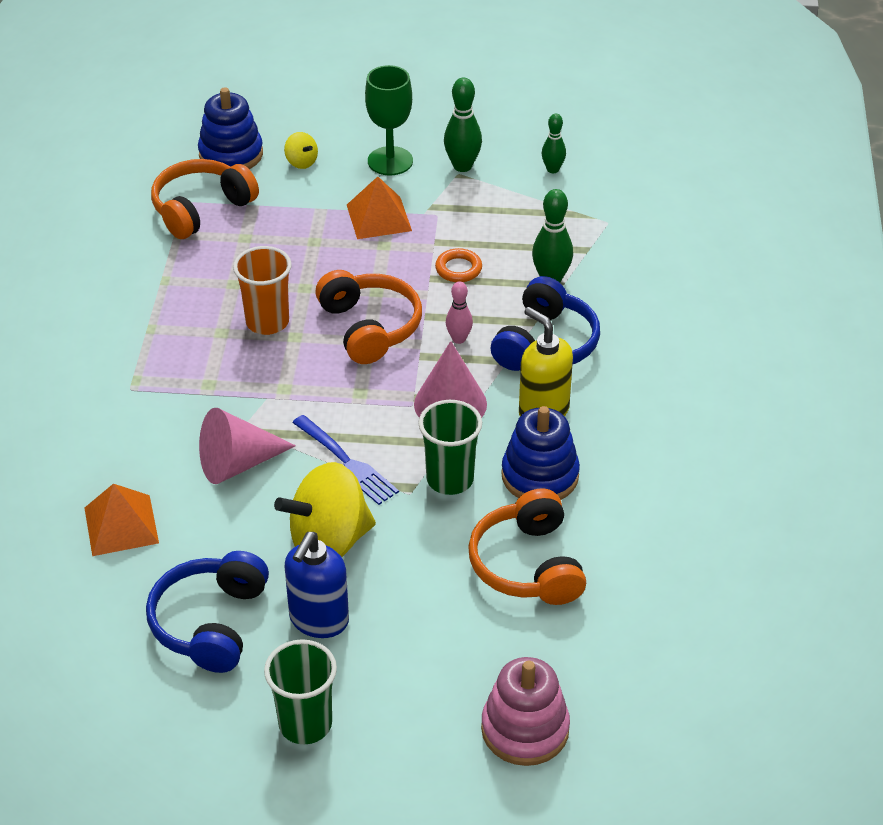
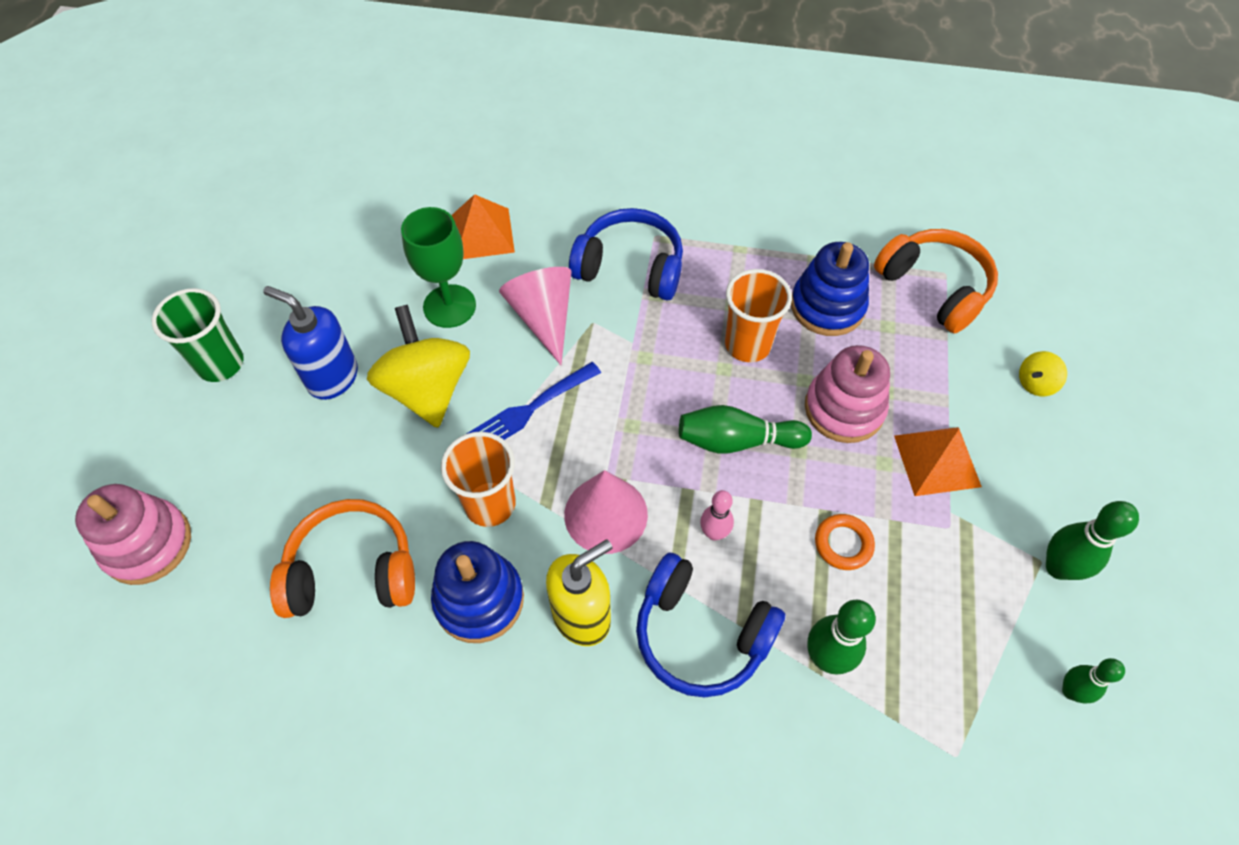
camera: 95 degrees right, 15 degrees up
(210, 623) = (353, 297): blue headphones -> blue headphones (630, 267)
(231, 154) = (1038, 314): blue stacking toy -> blue stacking toy (827, 306)
(333, 265) = (844, 409): none -> pink stacking toy
(370, 327) = (737, 440): orange headphones -> green bowling pin
(390, 161) = (1054, 480): green goblet -> green goblet (449, 306)
(450, 479) = (490, 504): green cup -> orange cup

